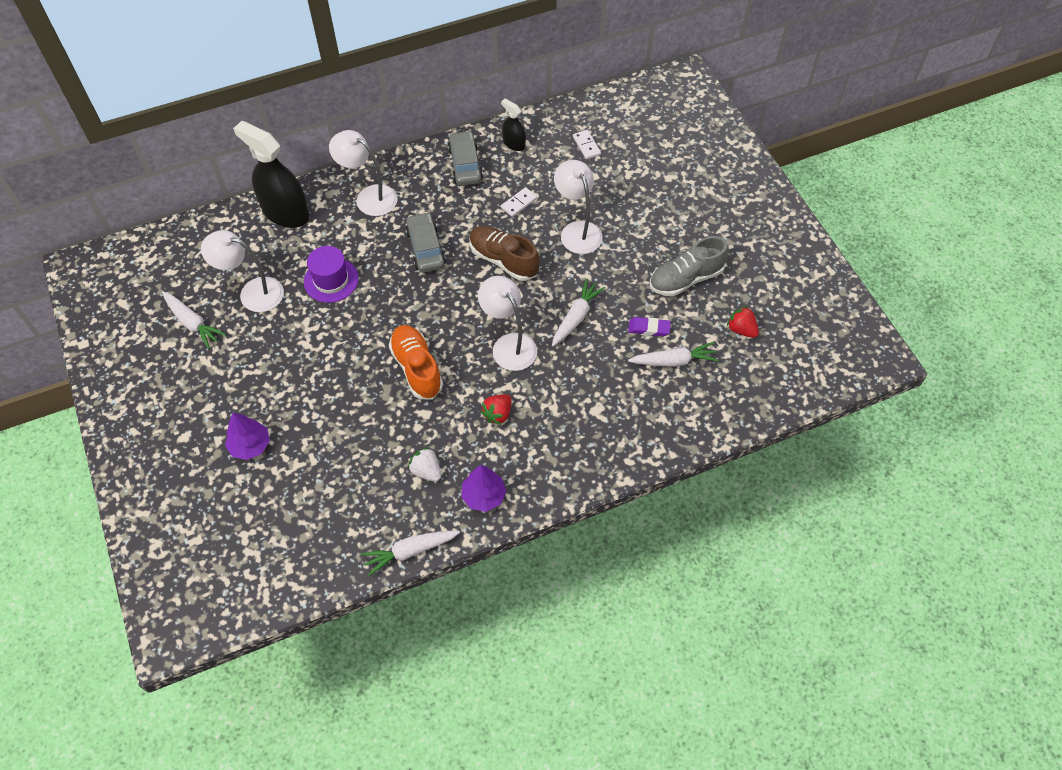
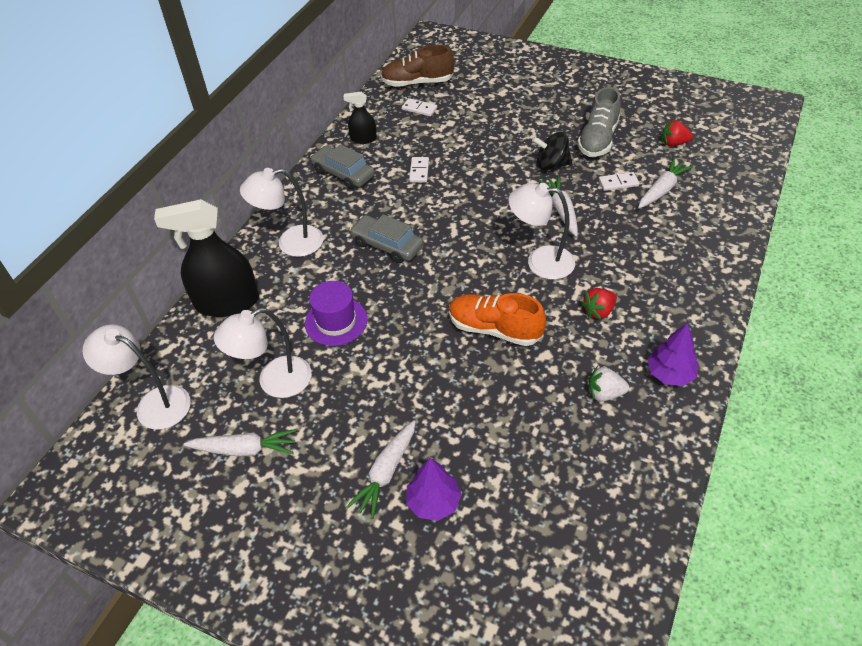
camera: 40 degrees left, 10 degrees down
(411, 551) = (677, 462): white carrot -> white carrot (386, 472)
(498, 414) = (598, 311): red strawberry -> red strawberry turned 60 degrees clockwise
(503, 260) = (459, 212): brown shoe -> brown shoe (417, 83)
(577, 230) = (485, 160): white lamp -> white lamp (154, 403)
(620, 273) = (551, 165): none -> black spinning top
(649, 328) = (618, 183): purple eraser -> white domino

